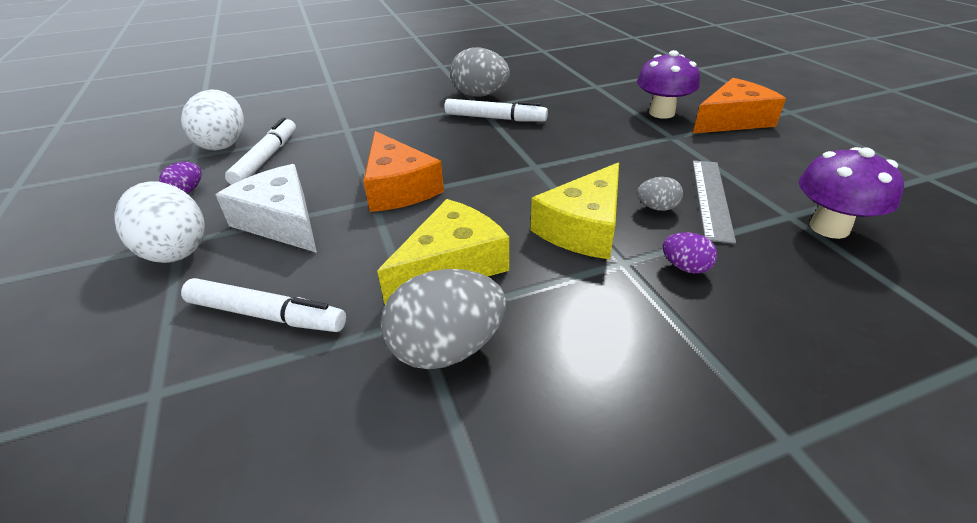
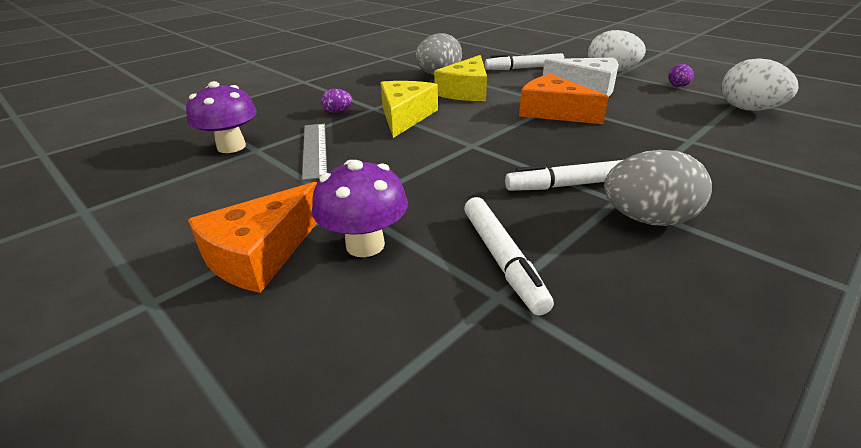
camera: 155 degrees right, 5 degrees down
(266, 158) = (686, 108): white marker -> white marker (502, 260)
(657, 208) = (358, 135): grey egg -> none

